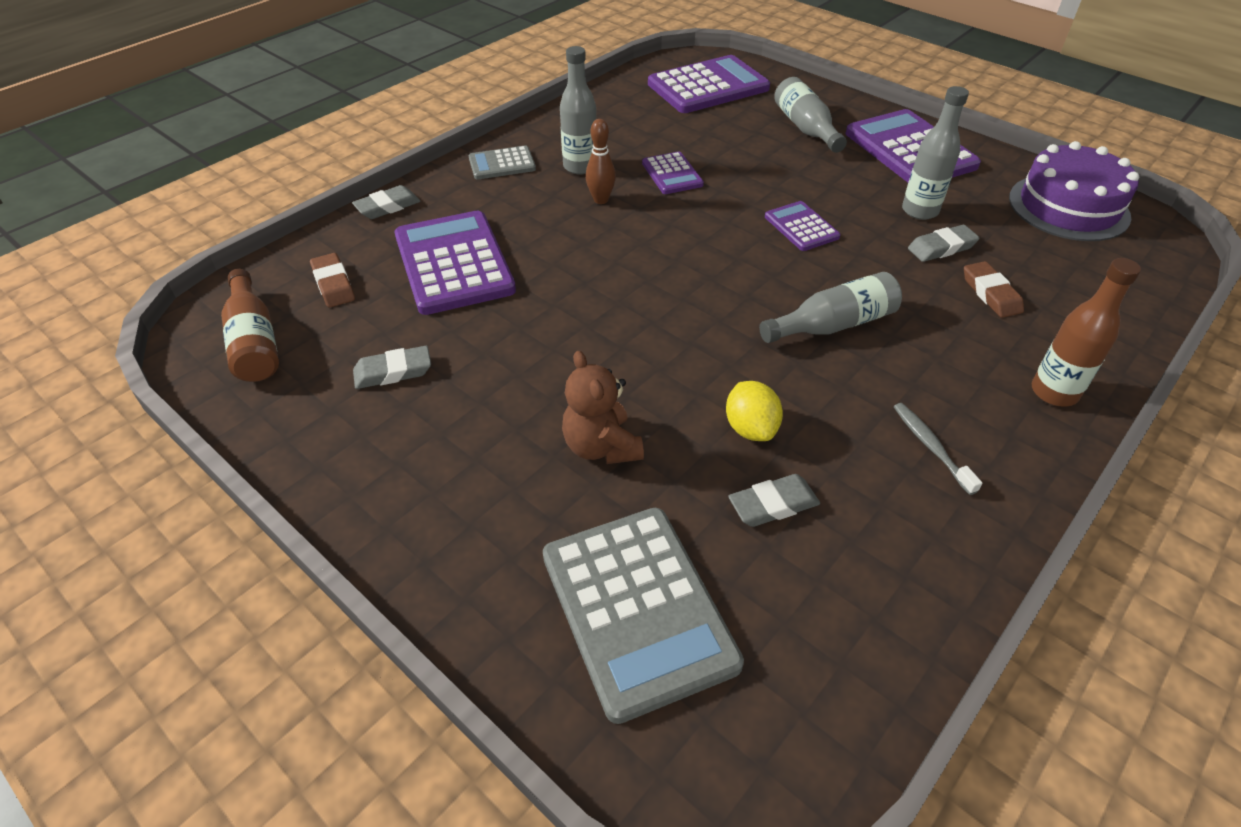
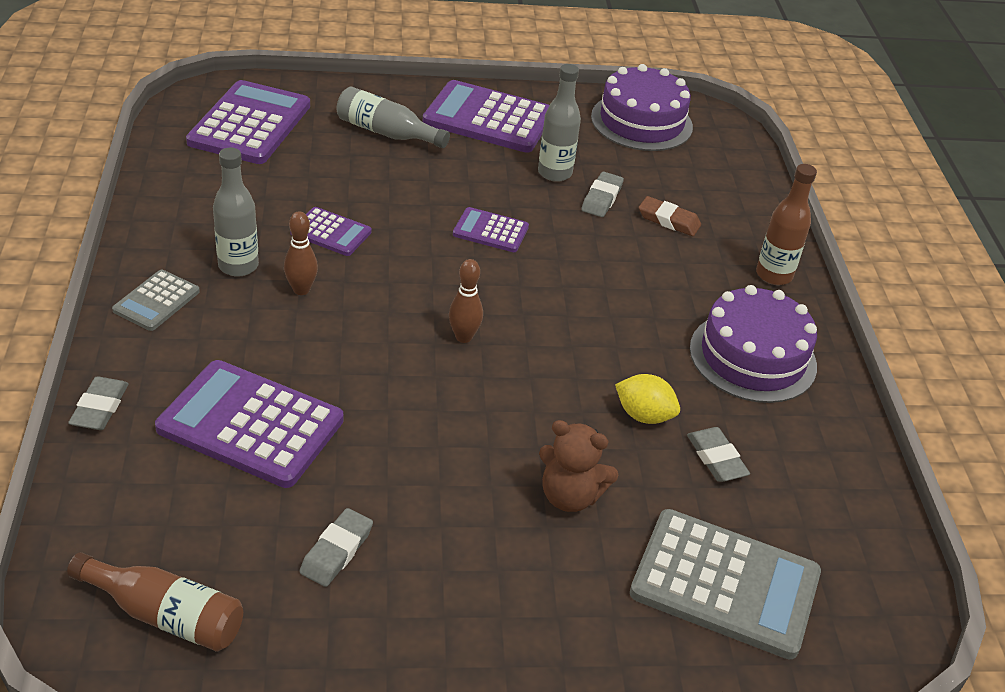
camera: 50 degrees left, 5 degrees down
(333, 284) = (161, 514): brown eraser -> none
(675, 288) = (463, 337): none -> brown bowling pin
(773, 504) = (716, 458): grey eraser -> grey eraser turned 45 degrees counterclockwise
(833, 325) = (604, 302): grey bottle -> none
(931, 446) = (753, 357): grey toothbrush -> purple cake

